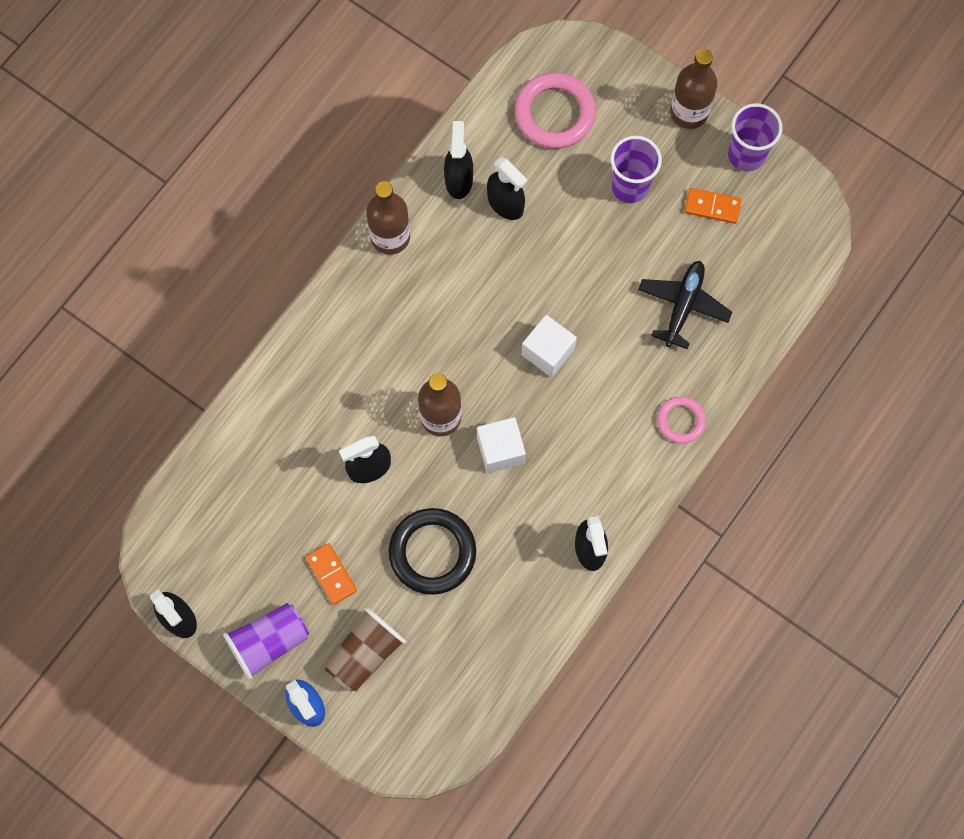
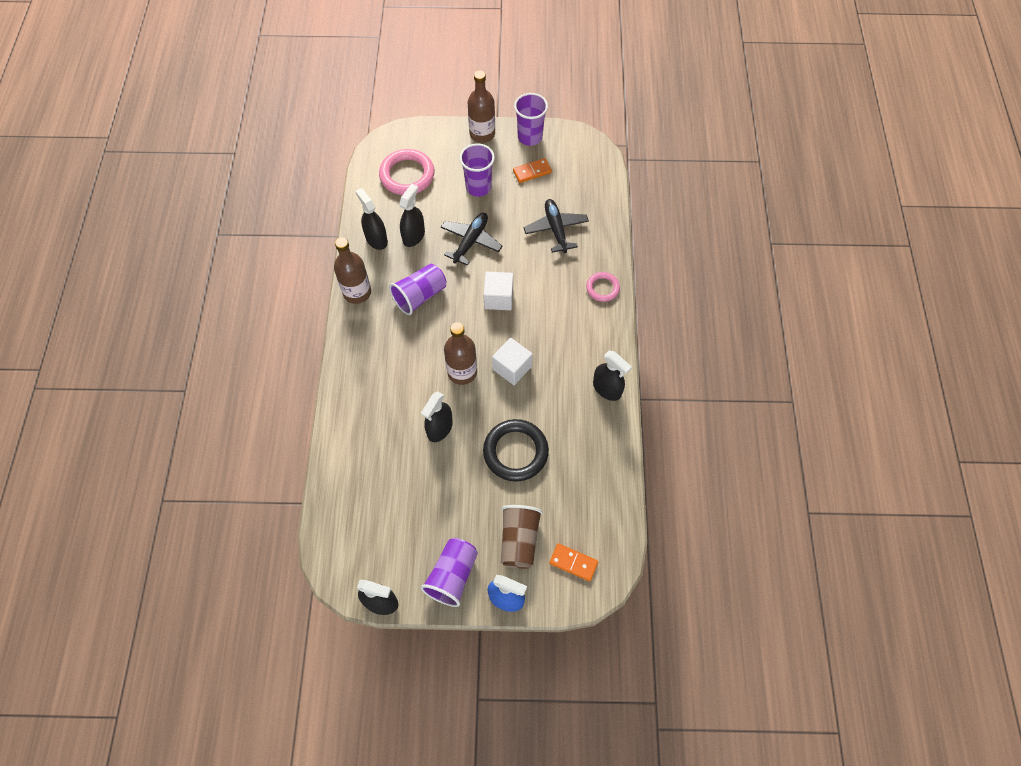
camera: 35 degrees left, 10 degrees down
(331, 574) = (462, 507): orange domino -> orange domino (573, 563)
(458, 289) = (420, 296): none -> purple cup
(505, 204) = (413, 236): black spray bottle -> black spray bottle turned 75 degrees counterclockwise
(568, 255) = (471, 241): none -> black plane

